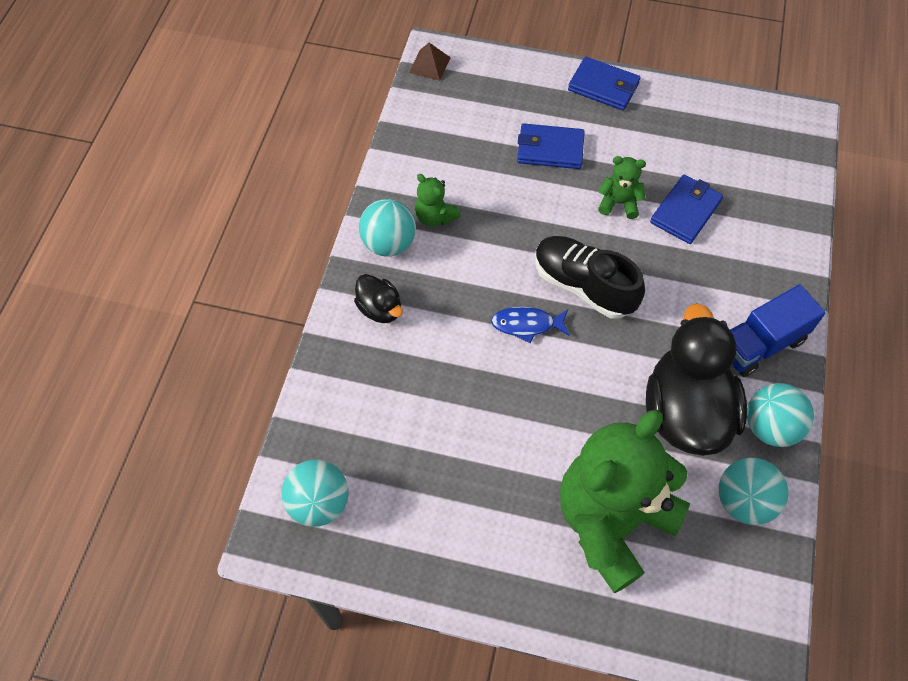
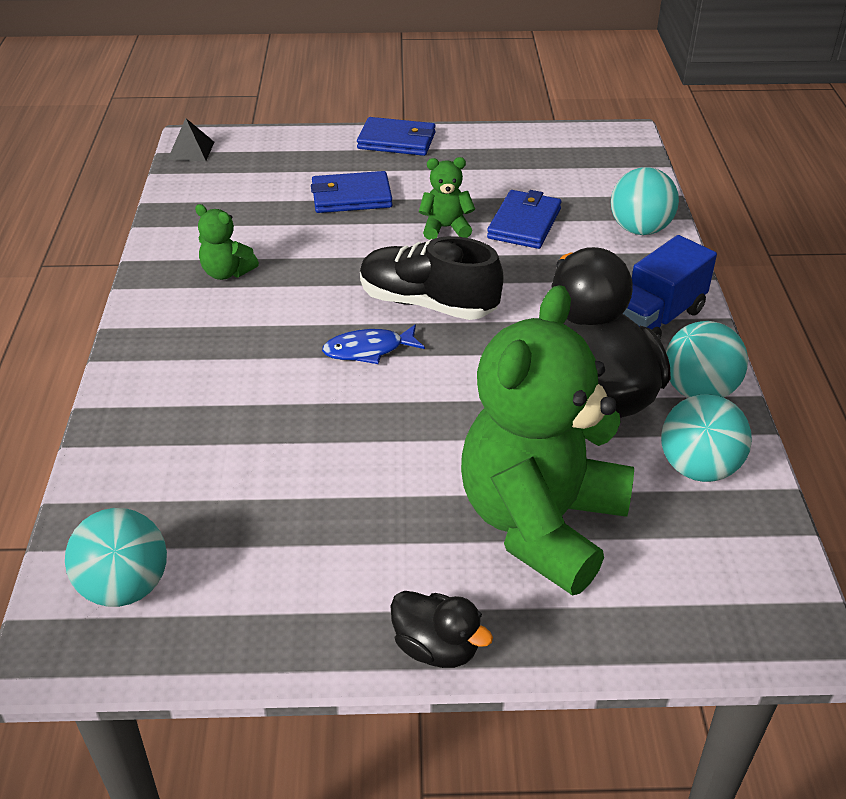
camera: 15 degrees left, 20 degrees down
(380, 309) = (174, 367): black duck -> black duck (436, 648)
(389, 243) = (173, 305): turquoise ball -> turquoise ball (639, 229)
(429, 65) = (191, 150): brown pyramid -> black pyramid

